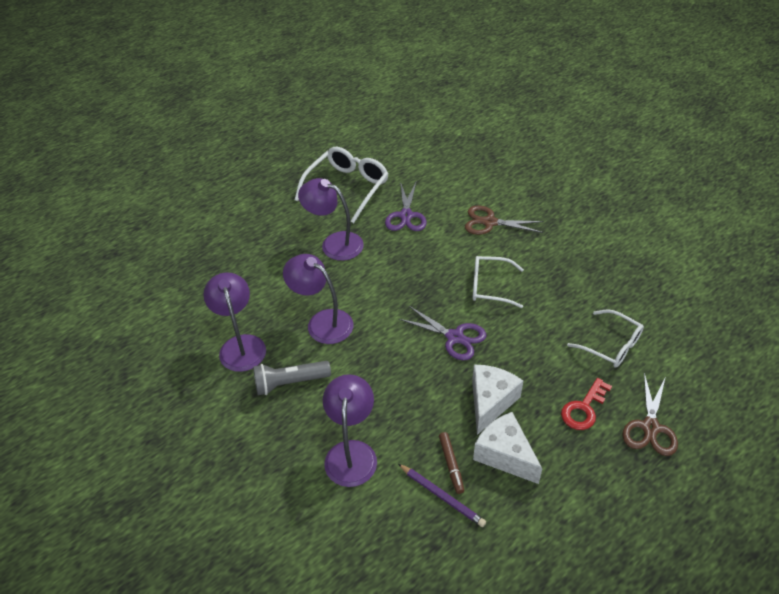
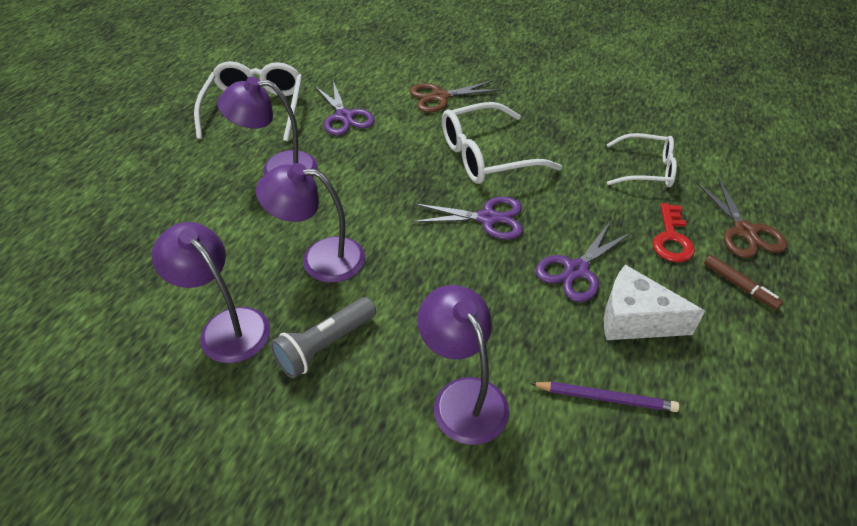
camera: 30 degrees left, 0 degrees up
(451, 465) = (588, 357): brown marker -> brown marker (739, 286)
(490, 286) = (486, 156): white glasses -> white glasses, size x1.51
(490, 402) = (576, 270): white cheese -> purple scissors

